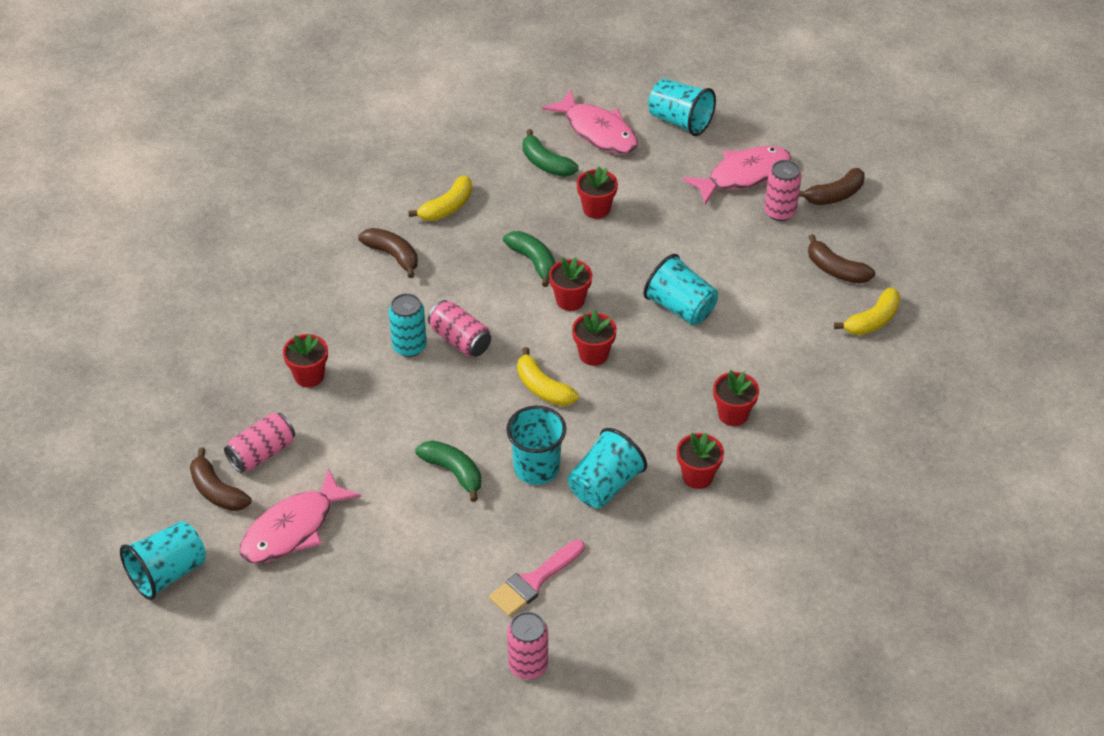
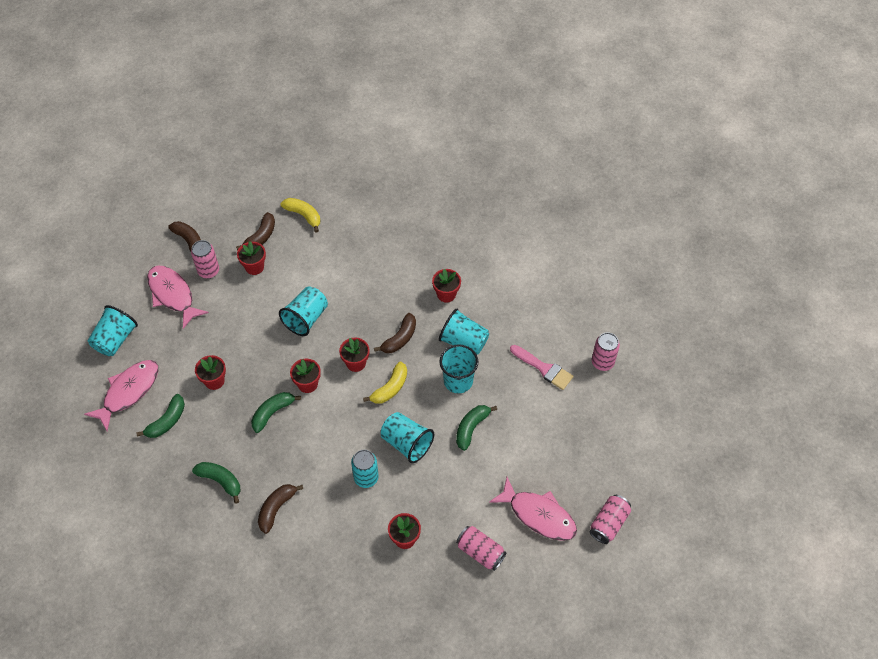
camera: 100 degrees left, 10 degrees up
(168, 573) = (593, 585): turquoise cup -> turquoise cup (407, 443)
(217, 491) = (519, 573): brown banana -> brown banana (400, 338)
(447, 207) = (220, 481): yellow banana -> green banana
(460, 340) = (355, 446): pink can -> pink can (609, 523)
(733, 414) = (394, 281): red flower pot -> red flower pot (254, 267)

